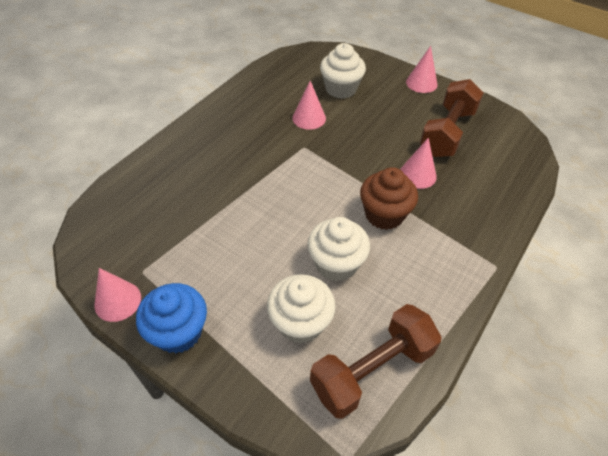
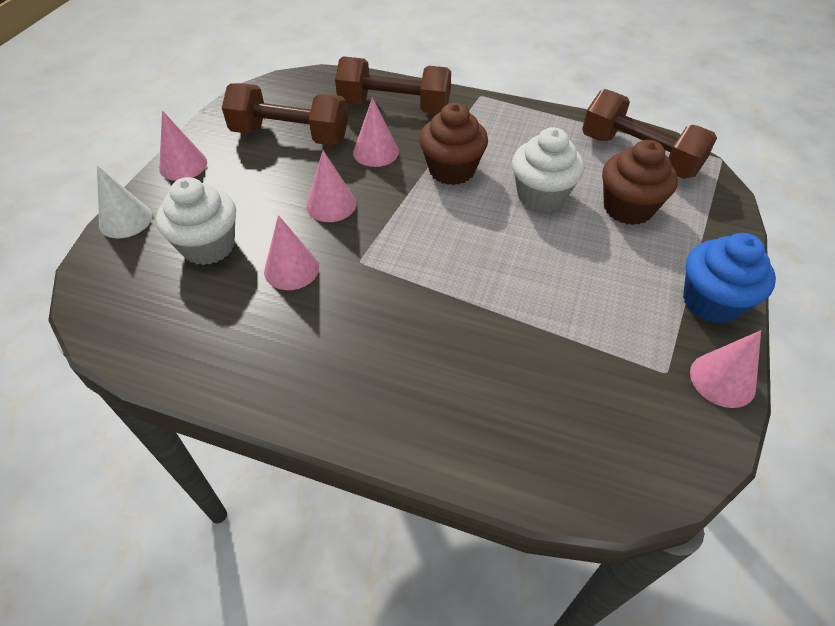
camera: 105 degrees left, 0 degrees up
(300, 322) = (628, 208): white cupcake -> brown cupcake
(362, 142) = (331, 204): none -> pink cone
(374, 61) = (125, 220): none -> white cone
(481, 198) = (394, 107): none -> brown dumbbell

